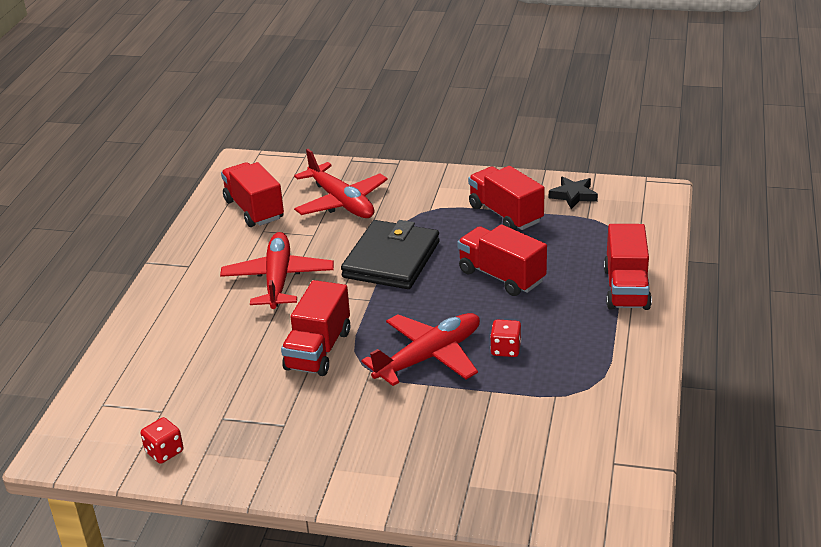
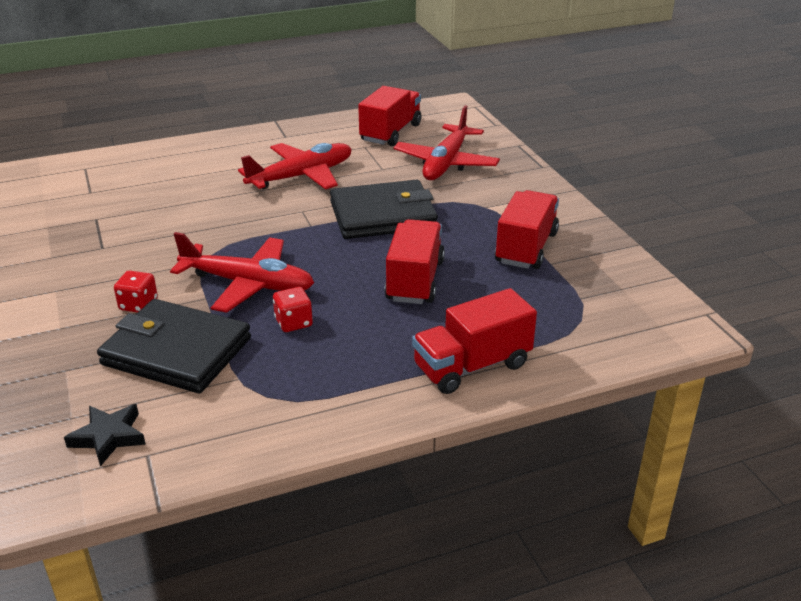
camera: 55 degrees right, 0 degrees up
(164, 452) = (40, 210): red dice -> red dice (138, 305)
(318, 350) = (216, 227): red truck -> none
(493, 418) = (177, 351): none -> black wallet
(573, 195) = (612, 276): black star -> black star (109, 437)

